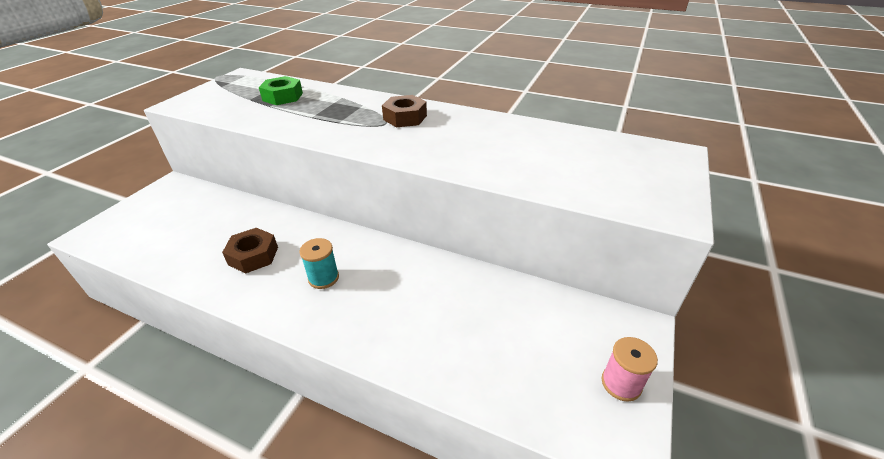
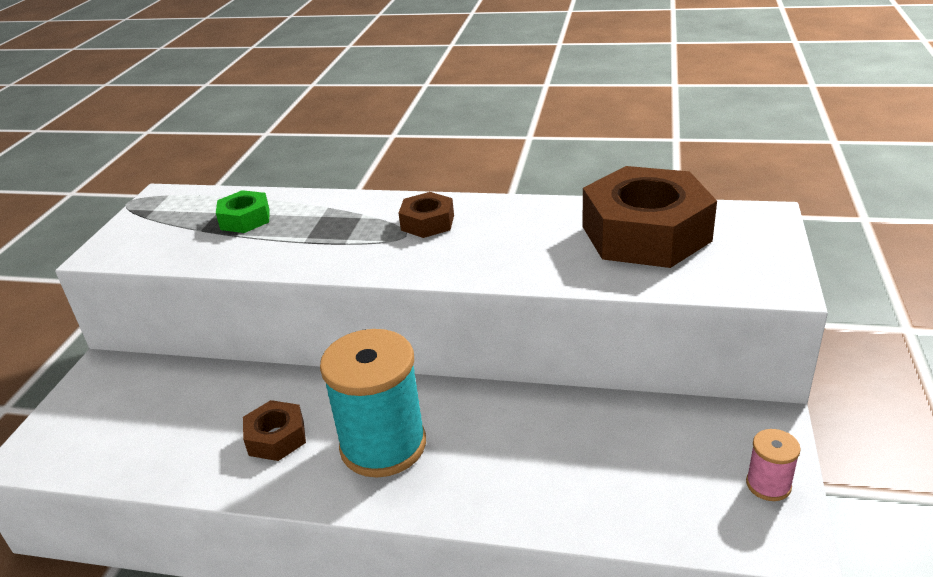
camera: 10 degrees left, 5 degrees down
(323, 278) = (383, 445): turquoise spool -> turquoise spool, size x2.23
(569, 151) = (645, 233): none -> brown nut

